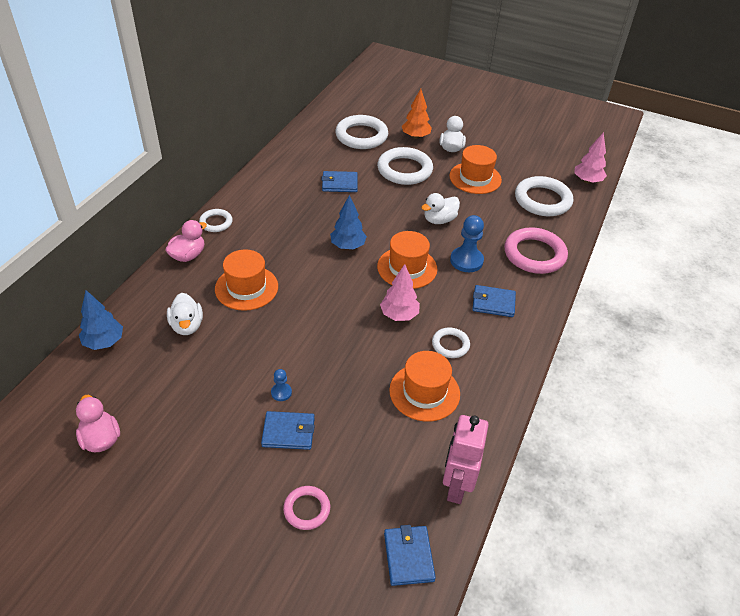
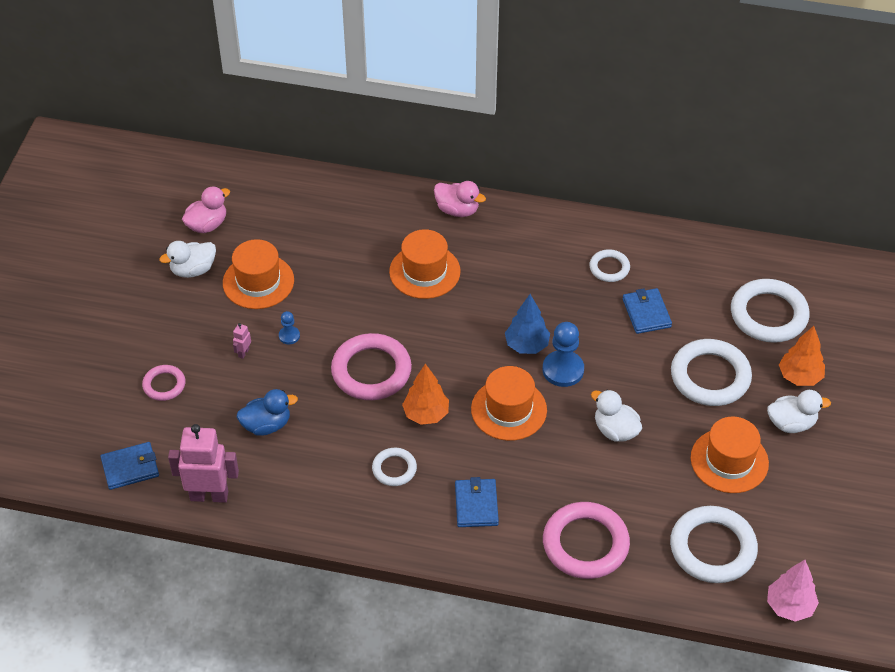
camera: 80 degrees right, 5 degrees up
(104, 342) = (316, 188): blue tree -> none
(187, 326) = (355, 240): white duck -> white duck (193, 270)
(216, 222) = (521, 217): white ring -> white ring (609, 268)
(288, 432) = (243, 353): blue wallet -> pink robot
(343, 341) = (371, 371): none -> pink ring
(382, 426) = (266, 425): none -> blue duck
(399, 315) = (426, 414): pink tree -> orange tree
(424, 392) = (319, 454): orange hat -> orange hat (258, 282)
(466, 261) = (544, 469): blue pawn -> blue pawn (563, 370)

